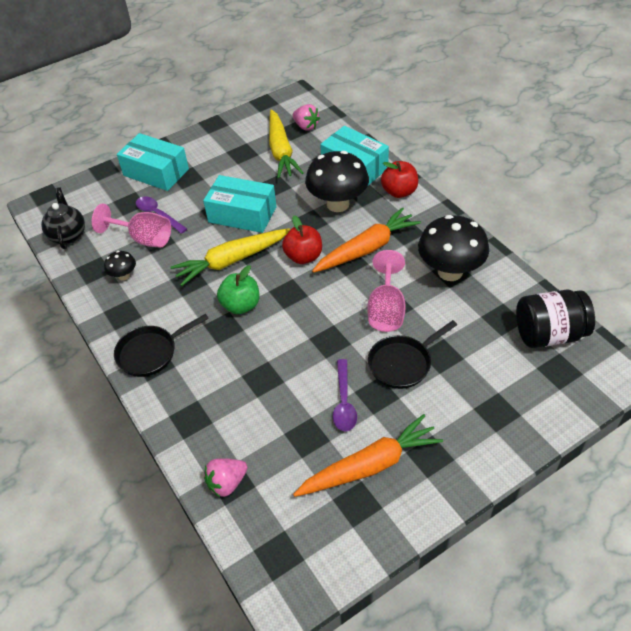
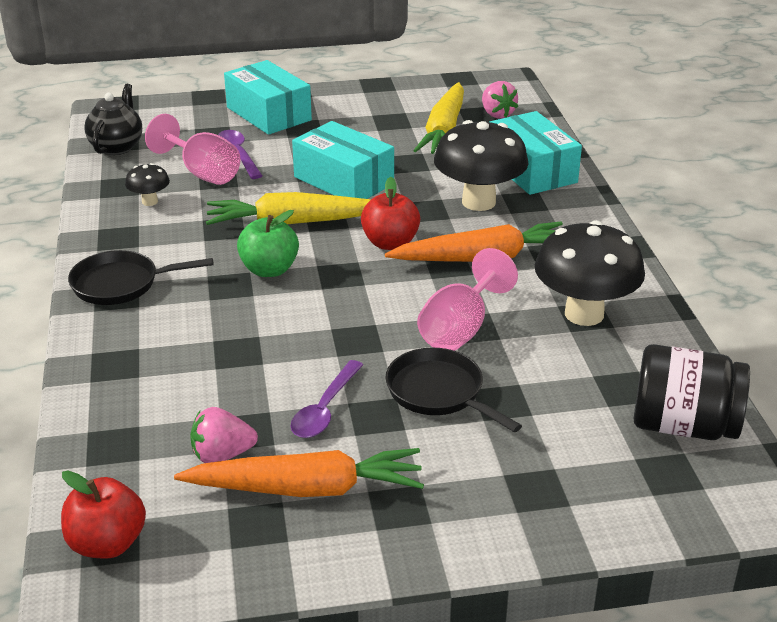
camera: 20 degrees right, 15 degrees down
(227, 483) = (107, 444): pink strawberry -> pink strawberry (222, 455)
(399, 192) = (575, 211): red apple -> red apple (107, 543)
(403, 363) = (439, 393): black pan -> black pan turned 60 degrees clockwise

